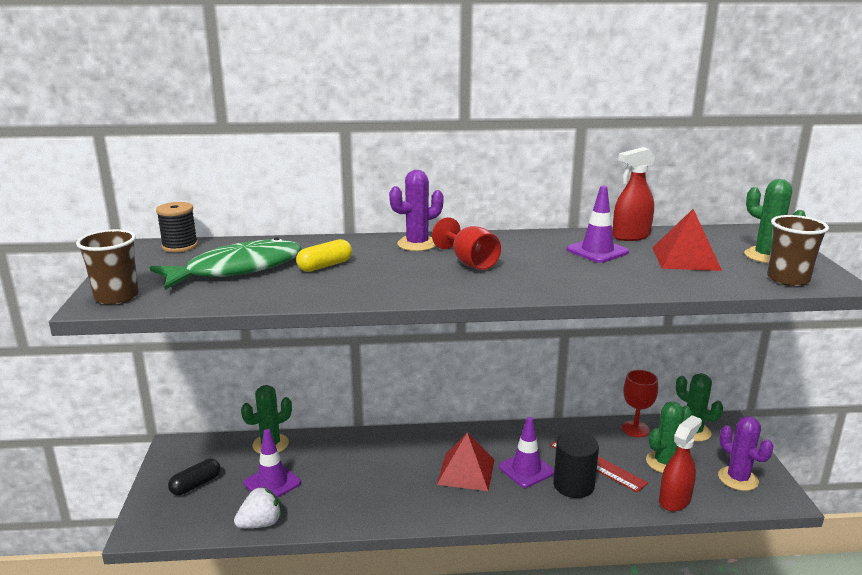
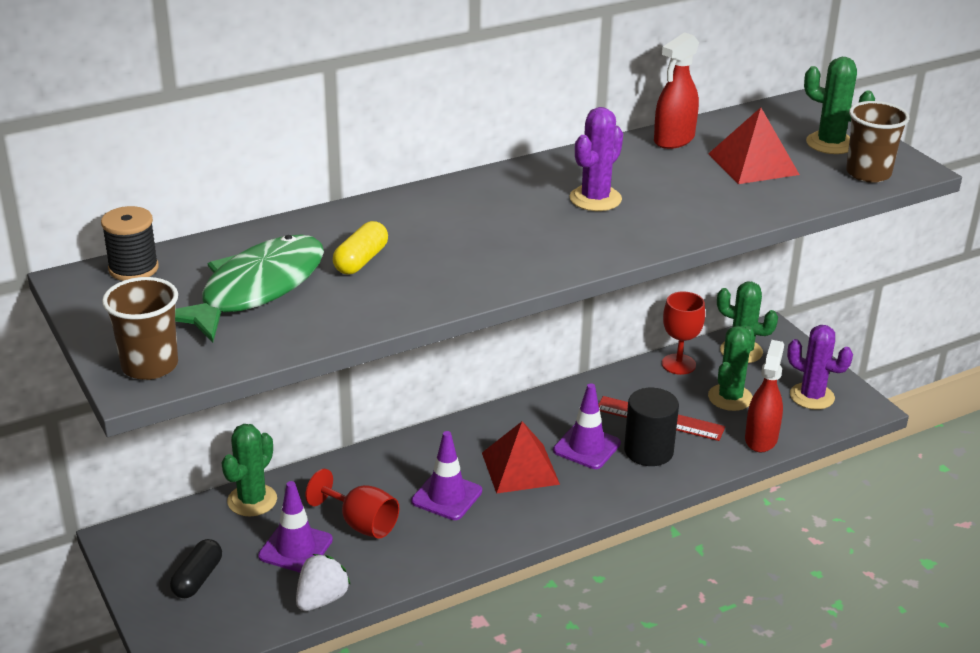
camera: 25 degrees left, 10 degrees up
(417, 244) = (440, 202): purple cactus -> purple cactus (595, 199)
(470, 262) = (527, 219): red goblet -> red goblet (361, 523)
(597, 251) = (654, 171): purple traffic cone -> purple traffic cone (447, 496)

